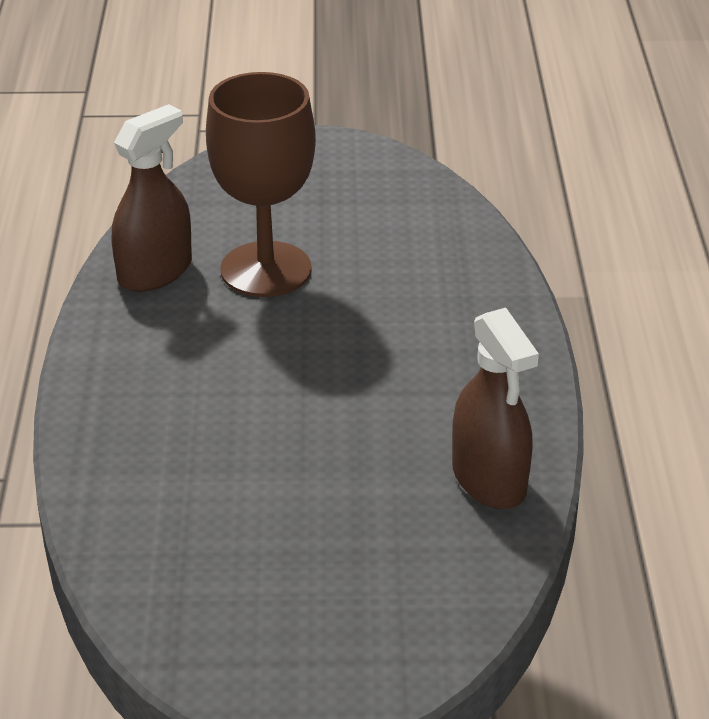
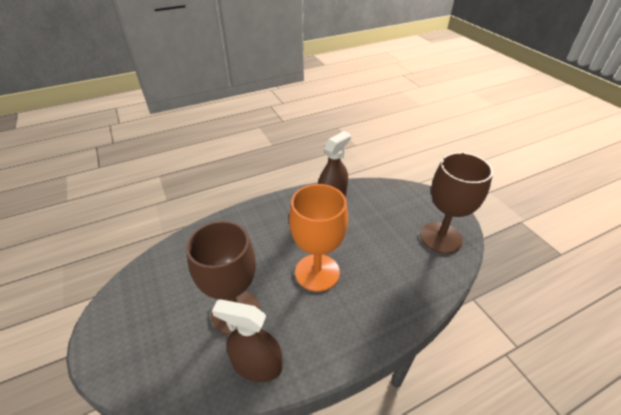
camera: 115 degrees left, 5 degrees up
(224, 618) = (441, 237): none -> brown goblet
(277, 382) = (317, 272): none -> orange goblet

